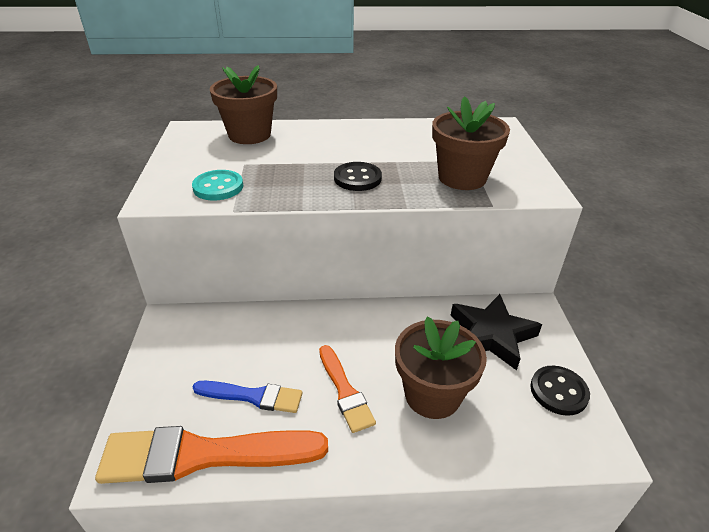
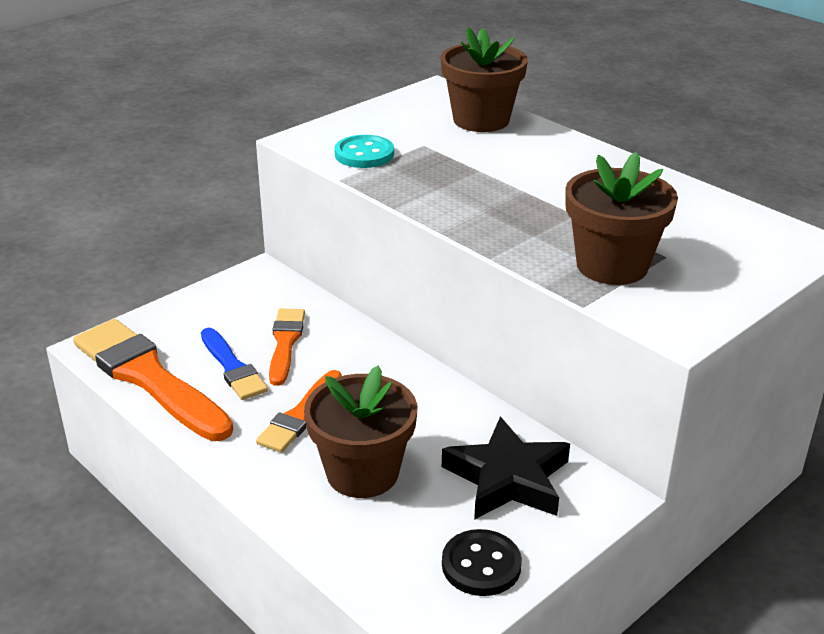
camera: 50 degrees right, 5 degrees down
(260, 353) = (285, 343): none -> orange brush
(357, 178) = (499, 209): black button -> none

